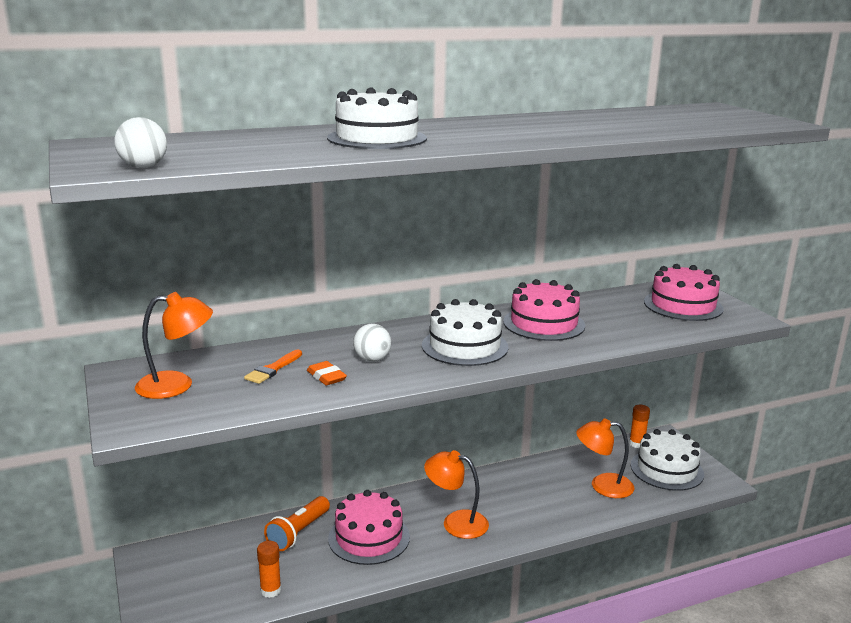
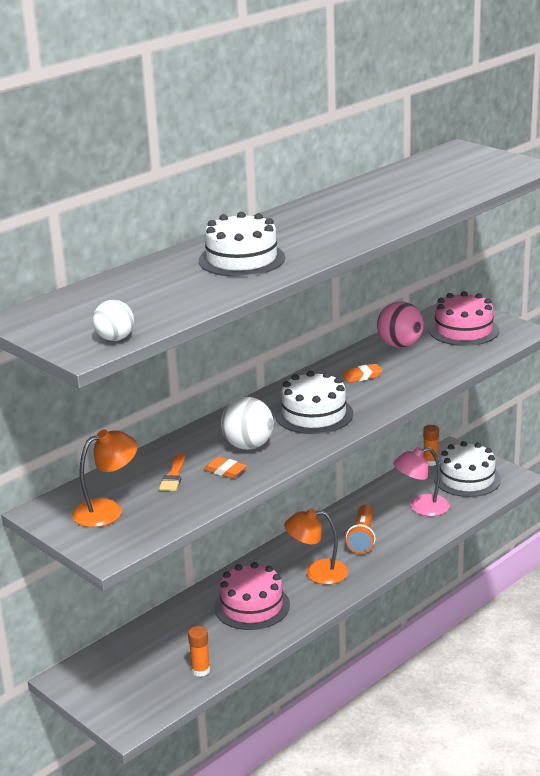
camera: 20 degrees left, 5 degrees up
(298, 533) = (187, 620): orange flashlight -> orange flashlight (362, 538)
(372, 359) = (248, 446): white ball -> white ball, size x1.54
(544, 323) = (362, 376): pink cake -> orange eraser
(602, 486) = (421, 507): orange lamp -> pink lamp
(605, 305) = (400, 345): none -> pink ball

